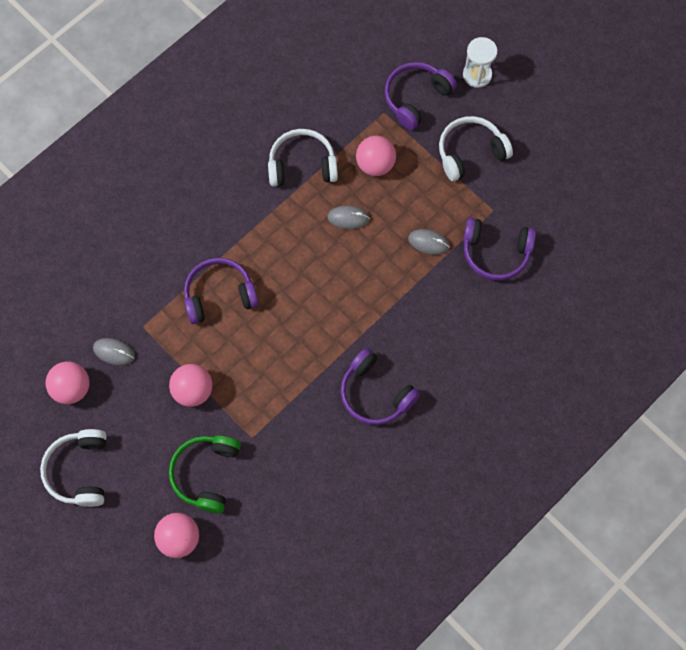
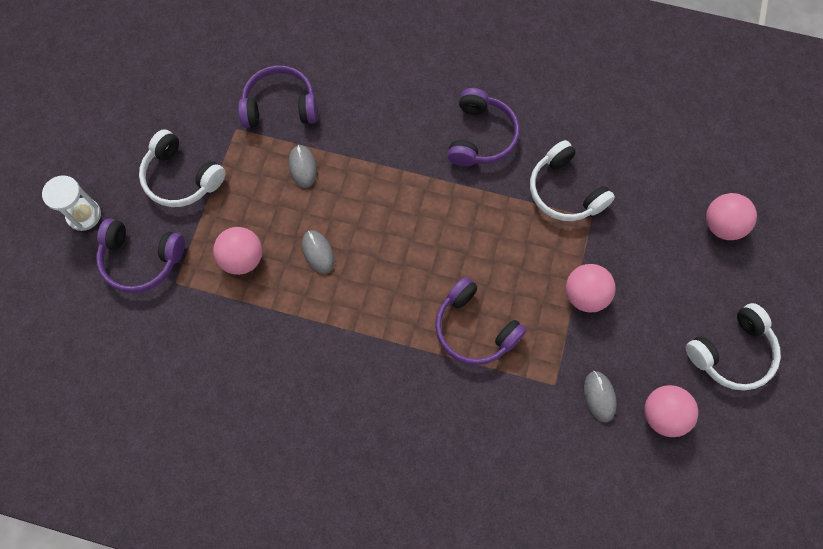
camera: 120 degrees left, 0 degrees up
(206, 474) = (651, 236): green headphones -> none
(302, 165) = (282, 330): white headphones -> white headphones (565, 191)
(495, 252) = (280, 106): purple headphones -> purple headphones turned 75 degrees counterclockwise

